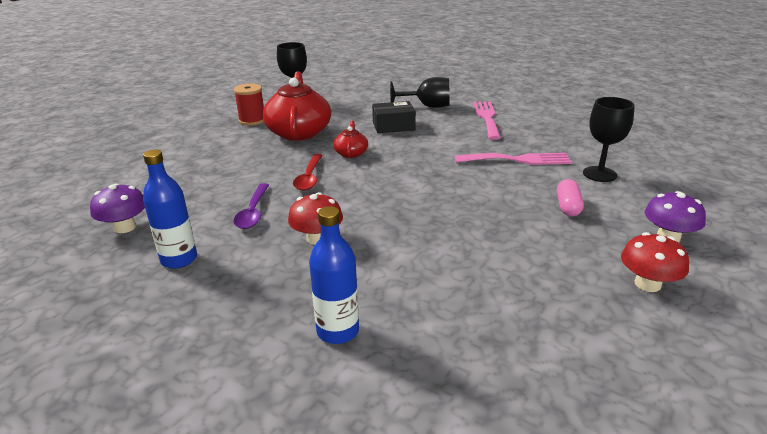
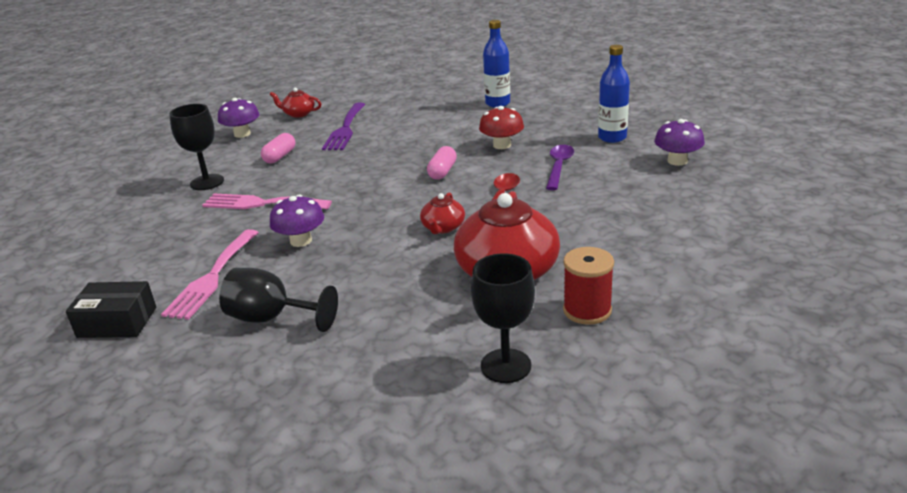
camera: 165 degrees left, 0 degrees up
(373, 199) = (442, 172): none -> pink capsule
(393, 126) = (360, 272): black box -> black box (117, 322)
(452, 138) = (301, 241): none -> purple mushroom
(537, 254) = (345, 129): none -> purple fork
(647, 284) = (298, 114): red mushroom -> red teapot

